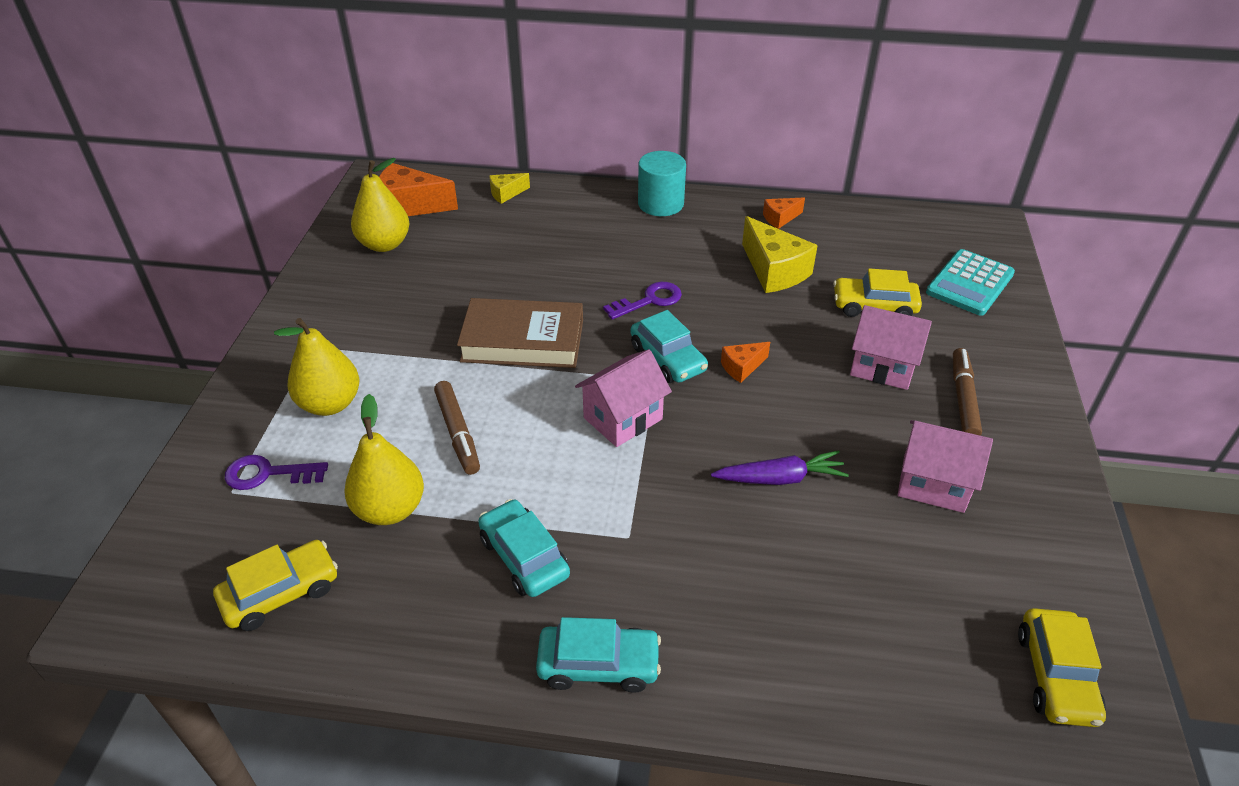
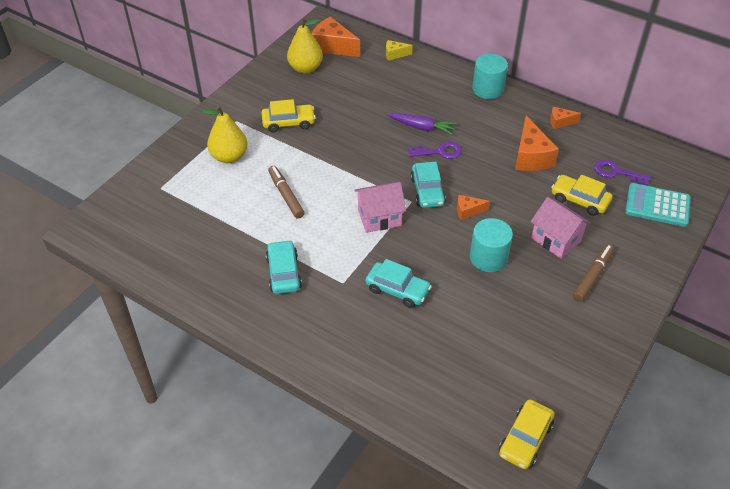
camera: 25 degrees right, 5 degrees up
(268, 474) = (181, 185): purple key -> purple key (616, 172)
(281, 593) = (160, 247): yellow car -> yellow car (288, 123)
(390, 509) = (231, 224): yellow pear -> none
(457, 433) = (286, 195): brown marker -> brown marker turned 150 degrees clockwise
(523, 341) = (350, 153): brown book -> none
(598, 664) = (290, 338): turquoise car -> turquoise car (397, 289)
(774, 271) = (530, 156): yellow cheese -> orange cheese
(780, 478) = (446, 282): purple carrot -> purple carrot (422, 127)
(813, 422) = (488, 258): none -> turquoise cylinder
(933, 484) = (534, 317): pink house -> none
(969, 283) = (657, 205): turquoise calculator -> turquoise calculator turned 45 degrees clockwise

